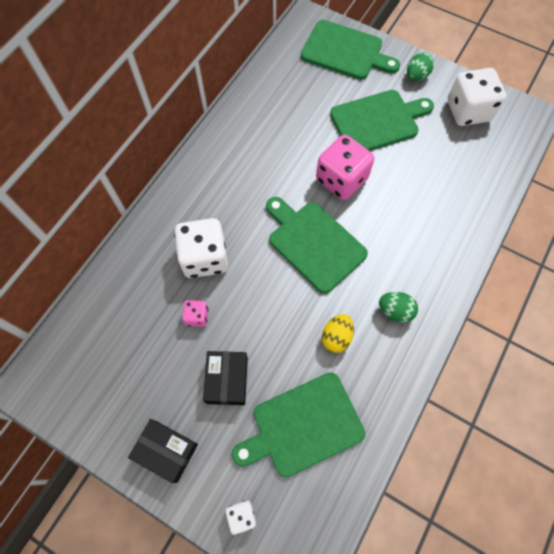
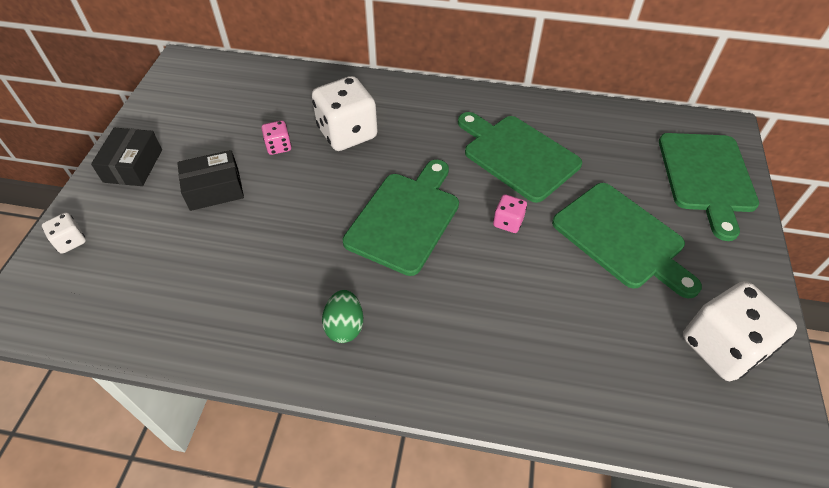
camera: 70 degrees right, 15 degrees down
(303, 425) = (174, 268): green cutting board -> green cutting board (517, 155)
(336, 337) = (290, 272): yellow egg -> none
(341, 179) = (508, 222): pink dice -> pink dice, size x0.47
(416, 76) = (733, 265): green egg -> none

